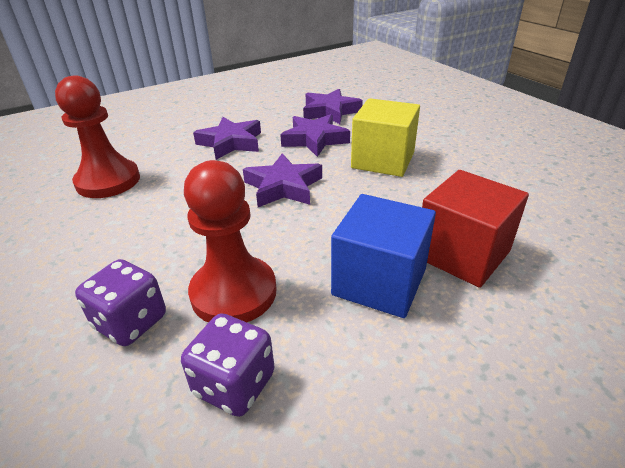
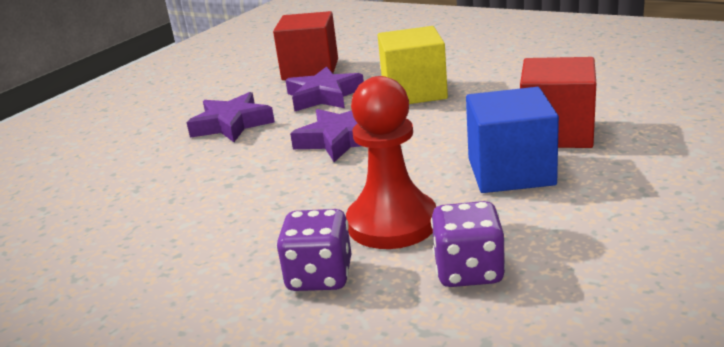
camera: 25 degrees left, 10 degrees down
(108, 181) = (127, 197): red pawn -> none
(330, 111) = (310, 69): purple star -> red cube

